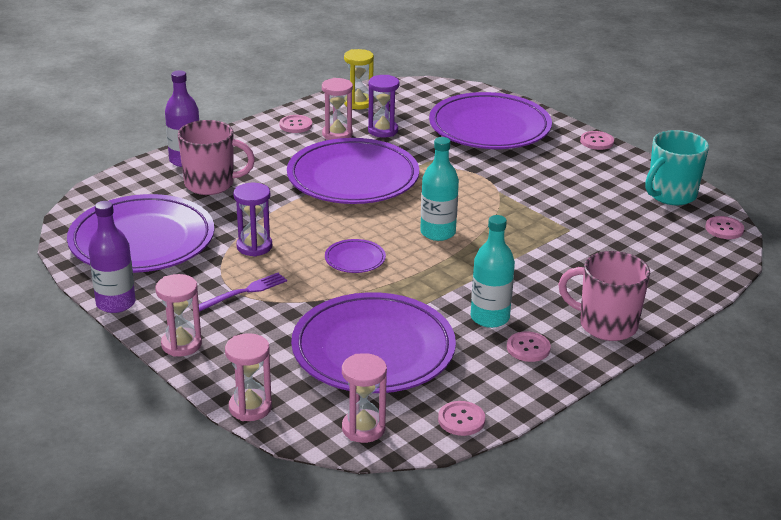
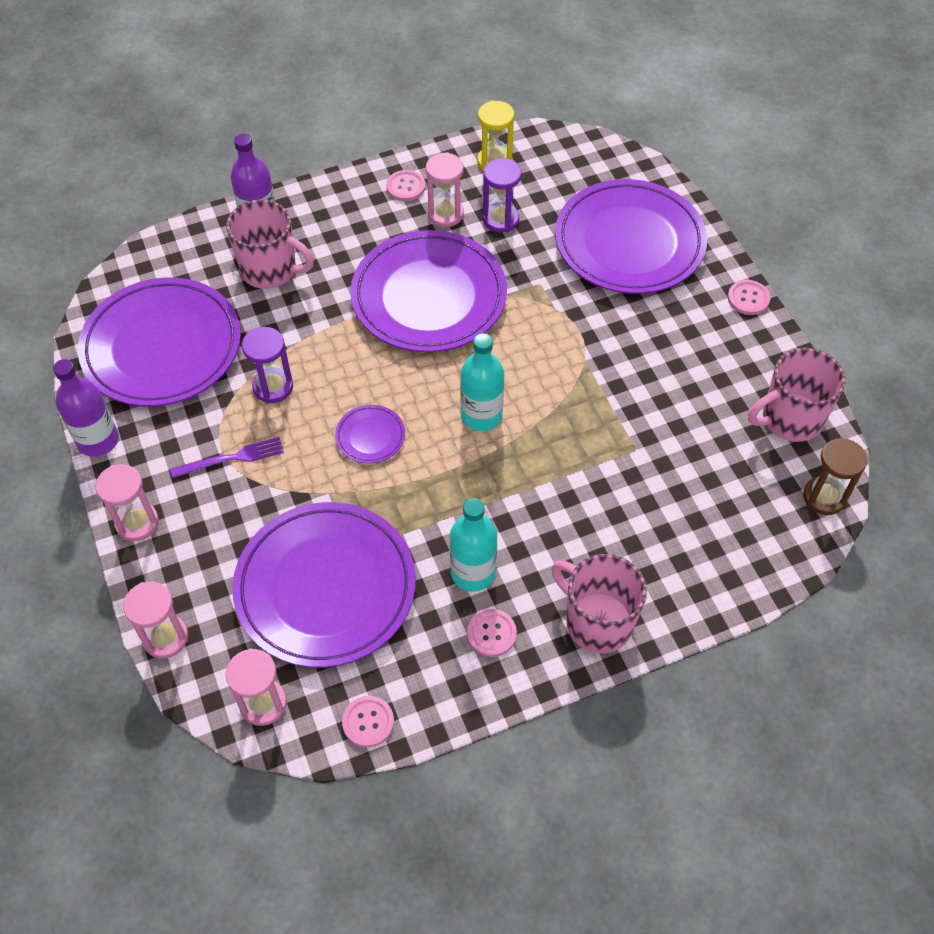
camera: 20 degrees right, 25 degrees up
(670, 195) = (790, 419): turquoise mug -> pink mug
(724, 229) = (824, 497): pink button -> brown hourglass

